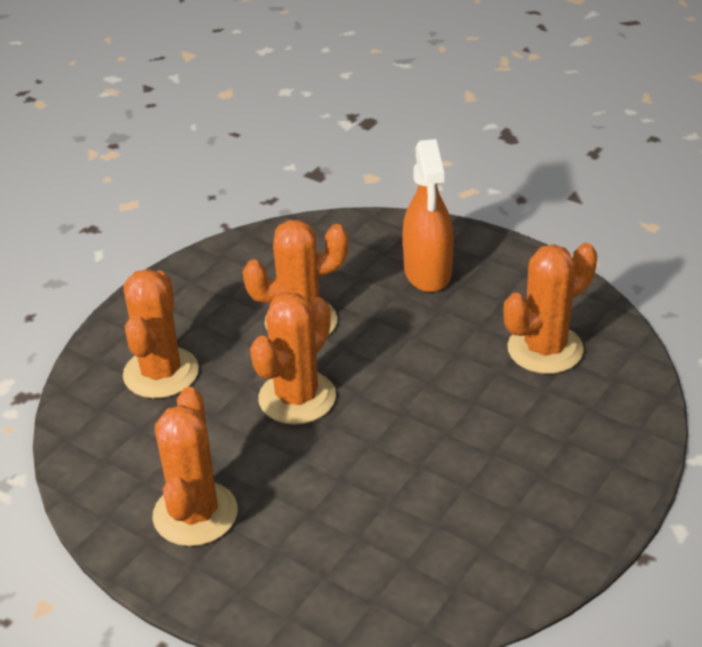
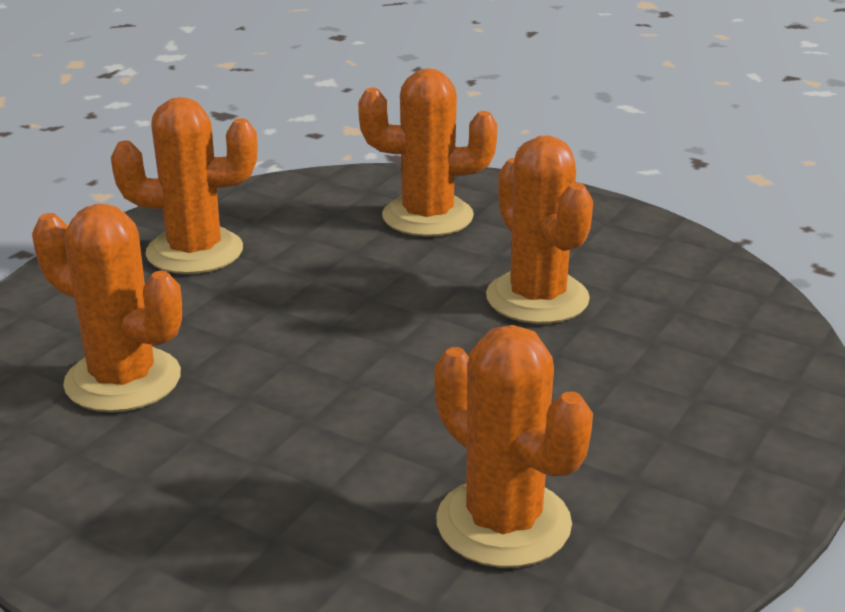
camera: 85 degrees right, 10 degrees down
(297, 398) = (383, 302): orange cactus -> orange cactus (123, 380)
(428, 272) = (684, 401): orange spray bottle -> none

